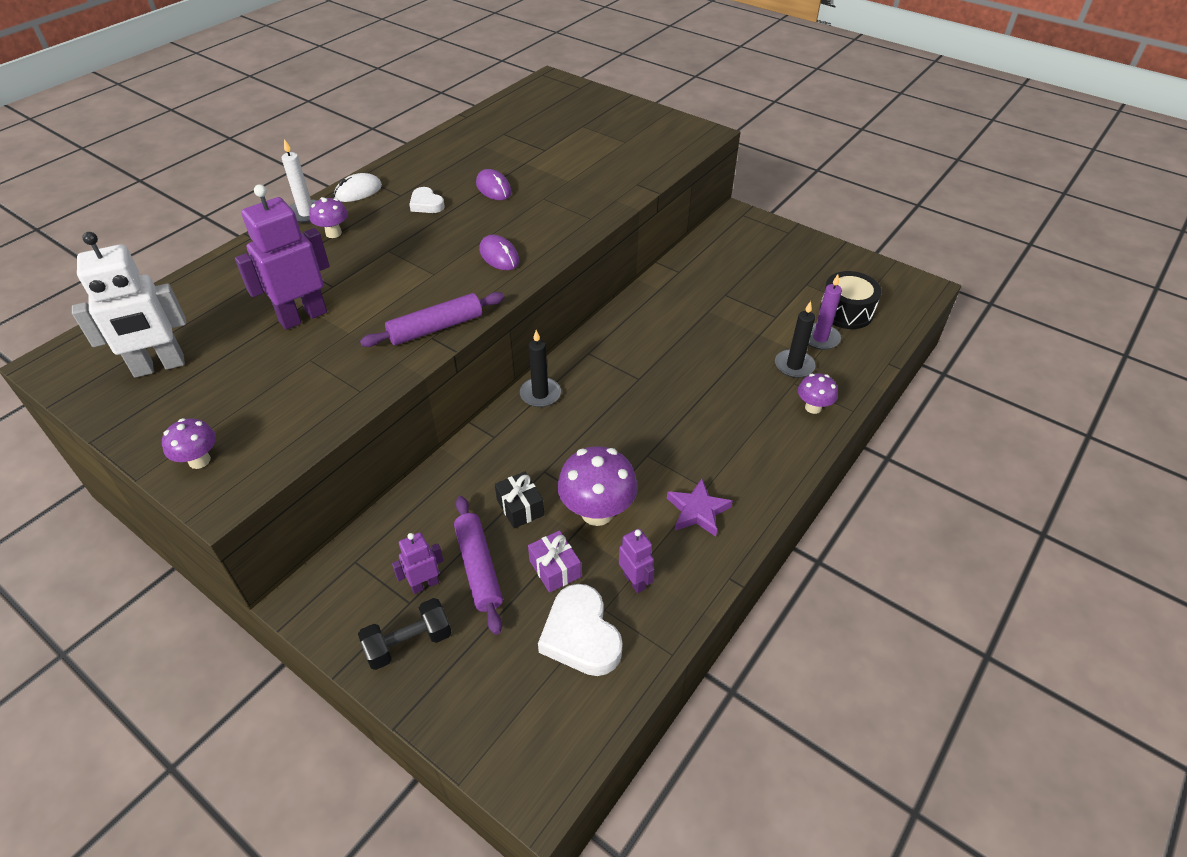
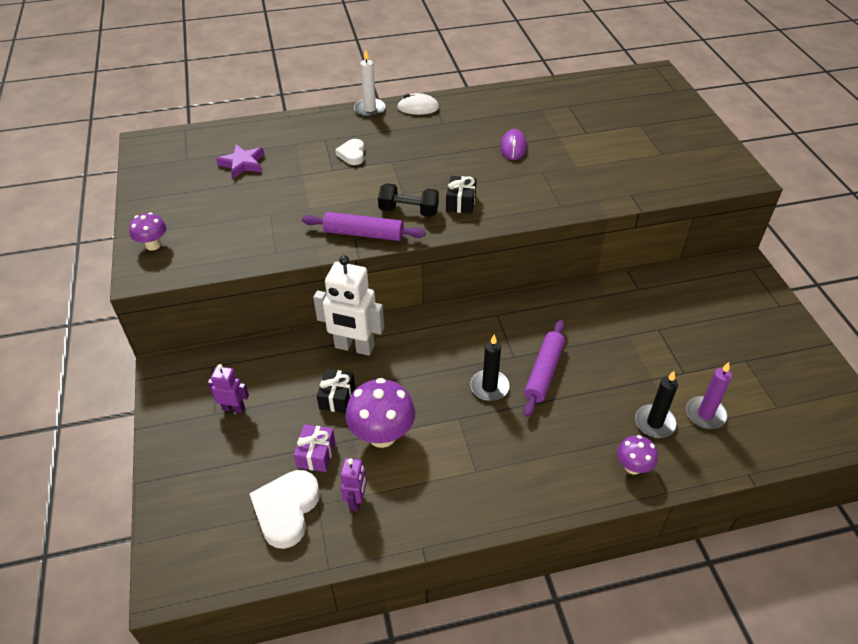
camera: 40 degrees right, 0 degrees up
(159, 366) = (191, 173): white robot -> white robot (354, 347)
(303, 316) = (295, 182): purple robot -> none
(333, 233) = (371, 132): purple mushroom -> none
(408, 643) = (190, 438): black dumbbell -> black dumbbell (409, 211)
(426, 204) = (453, 138): white heart -> white heart (352, 154)
(479, 568) = (273, 420): purple rolling pin -> purple rolling pin (544, 372)
(499, 256) = (461, 202): purple mouse -> black gift
(540, 394) = (431, 325): black candle -> black candle (489, 387)
(697, 511) = (451, 484): purple star -> purple star (242, 164)
(846, 311) = (758, 406): black drum -> none

